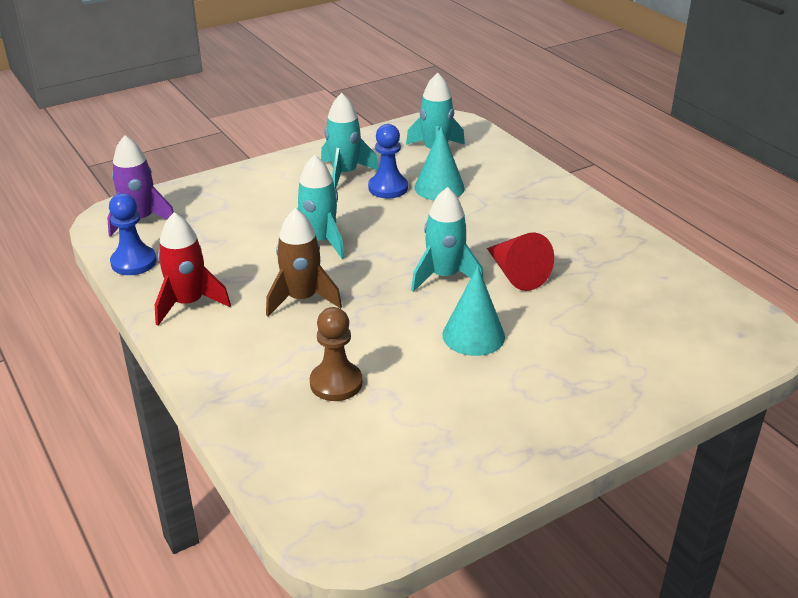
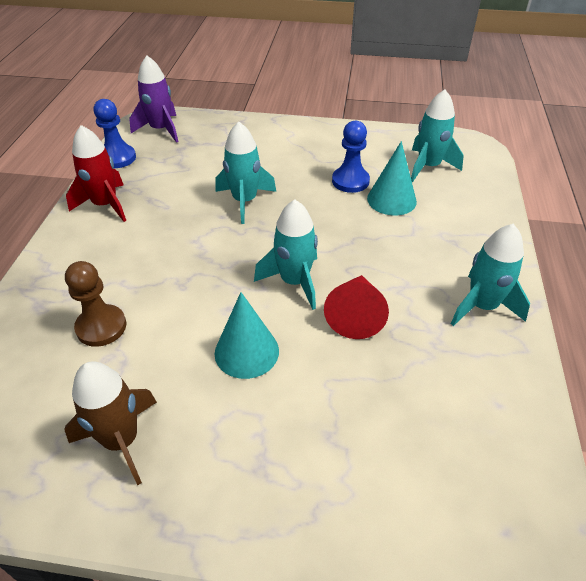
camera: 40 degrees right, 10 degrees up
(302, 299) = (173, 242): brown rocket -> brown rocket (121, 440)
(344, 174) = (333, 155): turquoise rocket -> turquoise rocket (482, 306)

